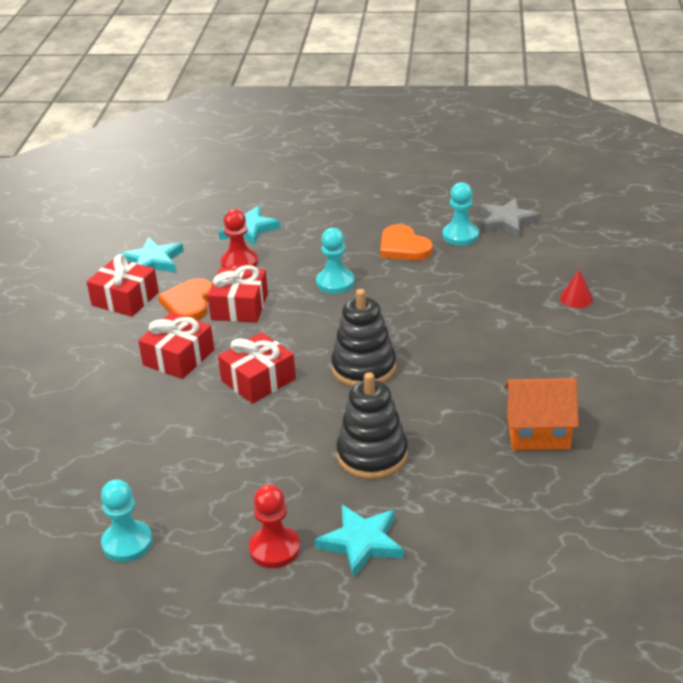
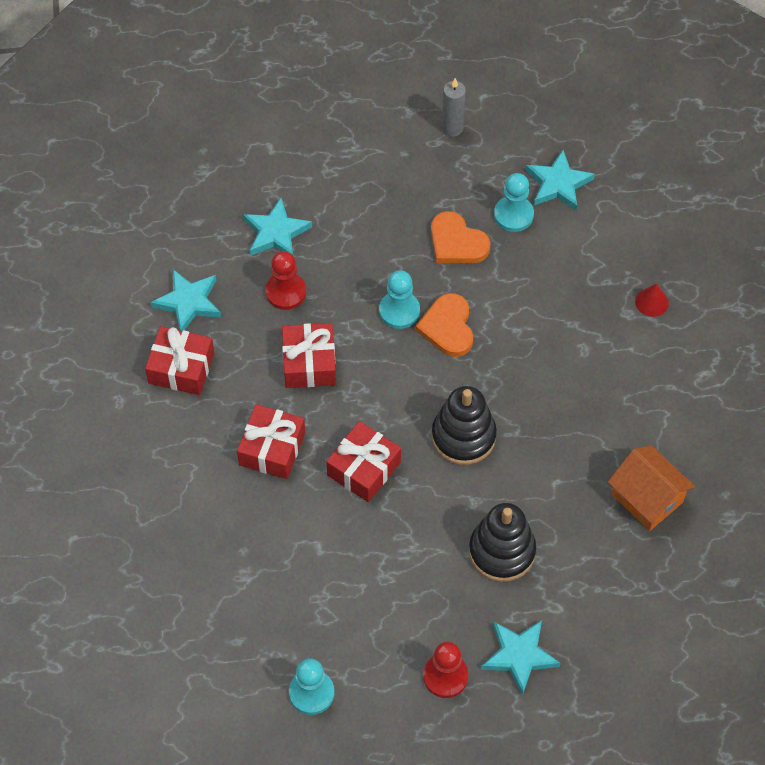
camera: 15 degrees left, 25 degrees up
(189, 303) = (253, 365): orange heart -> orange heart (447, 327)
(423, 185) = (452, 128): none -> grey candle
(506, 221) = (558, 184): grey star -> turquoise star
(538, 433) = (647, 498): orange house -> orange house turned 60 degrees clockwise

